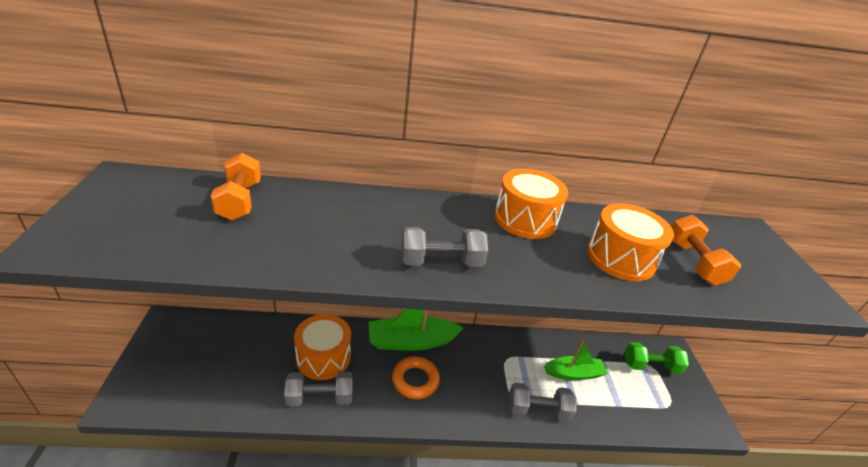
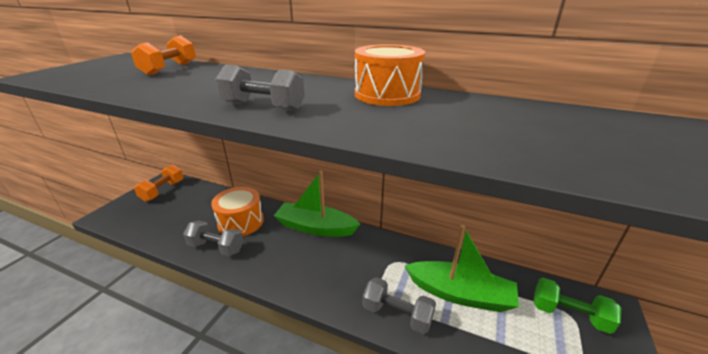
camera: 30 degrees right, 5 degrees down
(415, 380) = (297, 256): orange ring -> none
(574, 373) = (460, 294): green boat -> green boat, size x1.51
(620, 258) = (469, 127): orange drum -> none
(693, 262) = (580, 142): orange dumbbell -> orange dumbbell (163, 191)

